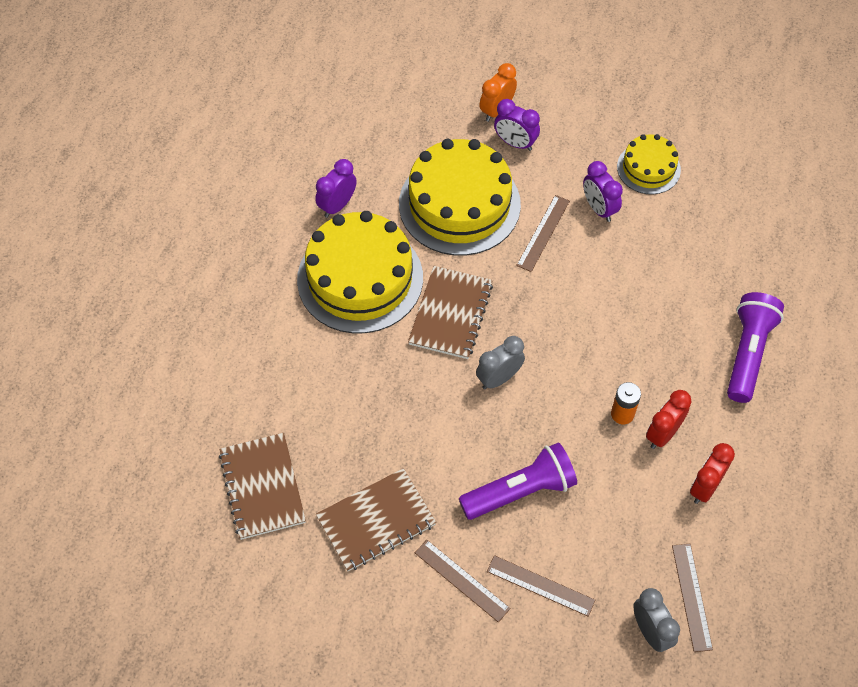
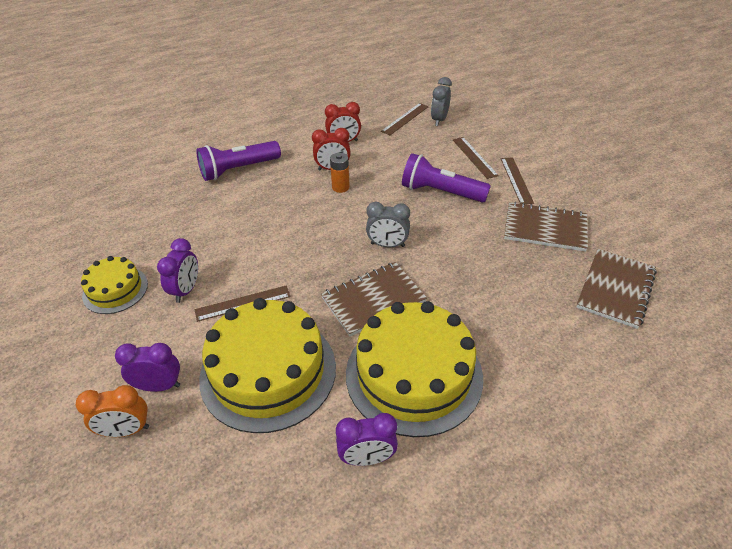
camera: 135 degrees left, 15 degrees down
(515, 143) = (159, 386): purple clock -> purple clock turned 75 degrees counterclockwise

